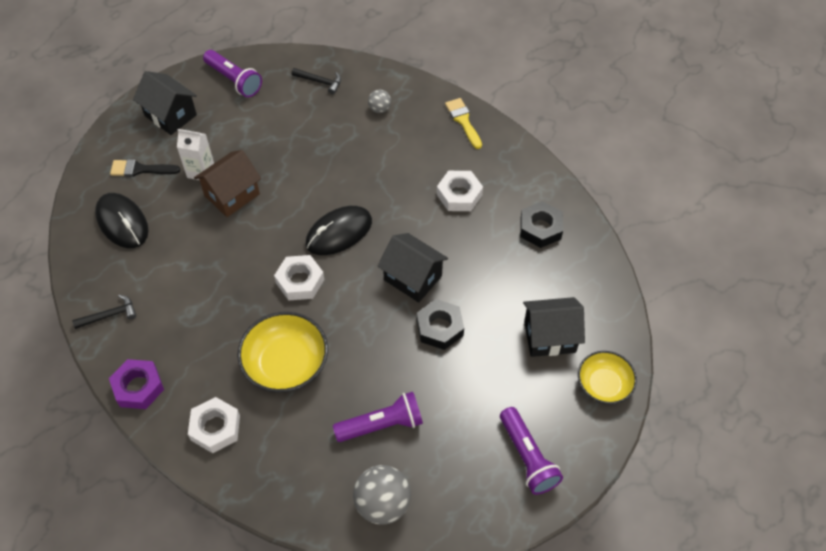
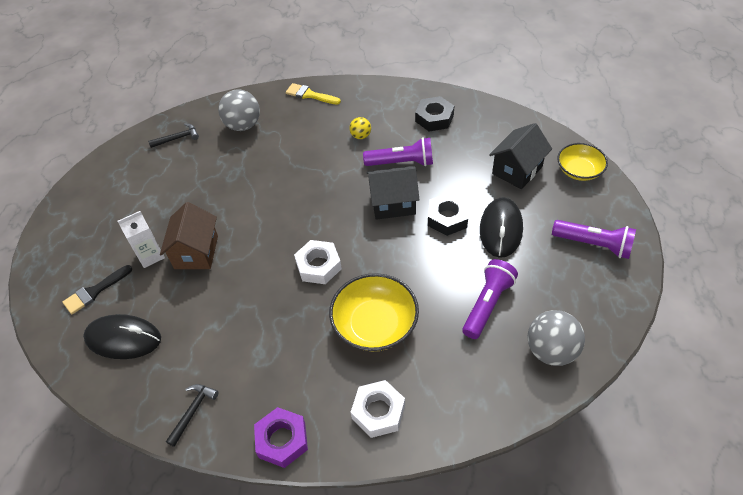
camera: 40 degrees left, 5 degrees down
(170, 115) = (77, 238): black house -> none
(234, 80) = (106, 181): purple flashlight -> purple flashlight (401, 163)
(339, 233) = (308, 216): black mouse -> black mouse (501, 229)
(379, 109) = (243, 125): grey ball -> grey ball, size x1.90
(459, 195) = (361, 136): white nut -> yellow ball

